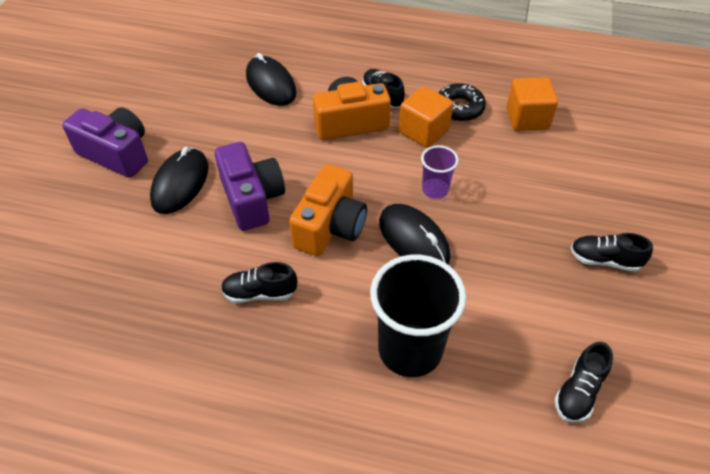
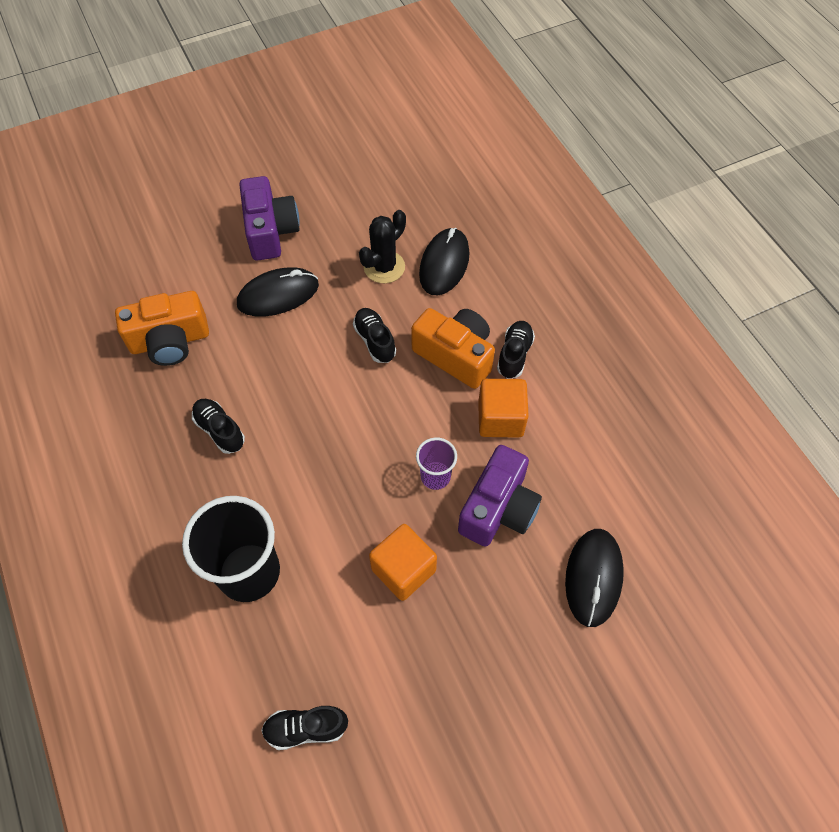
camera: 50 degrees right, 10 degrees up
(233, 114) = (384, 267): none -> black cactus
(252, 198) = (305, 353): purple camera -> purple camera (498, 508)
(330, 226) = (324, 428): orange camera -> orange camera (170, 341)
(413, 239) = (363, 499): black mouse -> black mouse (593, 578)
(459, 108) = (561, 426): black donut -> none
(527, 118) = (605, 493): orange cube -> orange cube (403, 570)
(604, 260) = (473, 670): black shoe -> black shoe (375, 341)

